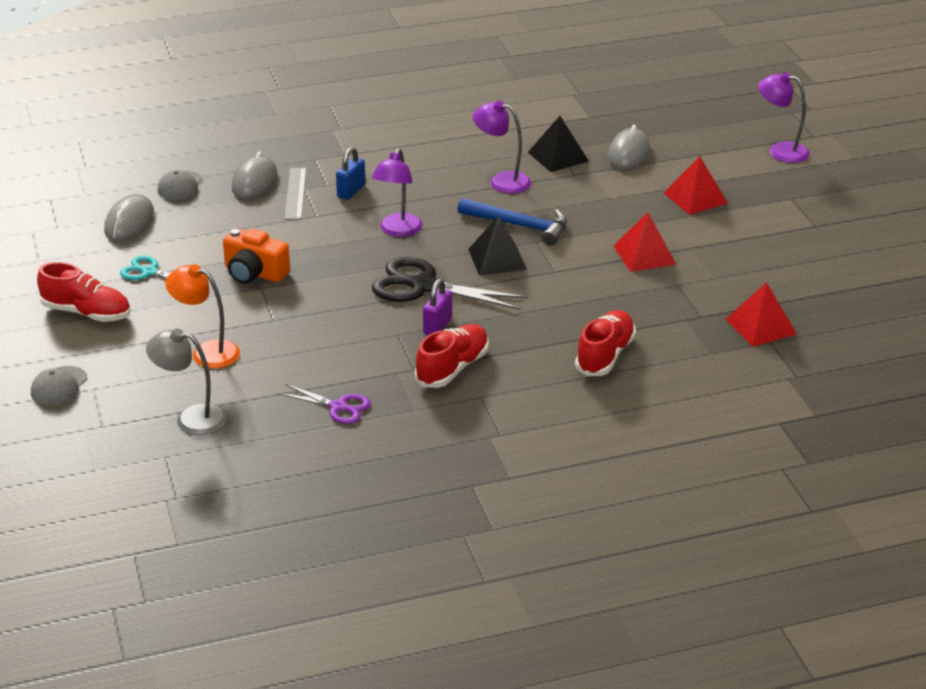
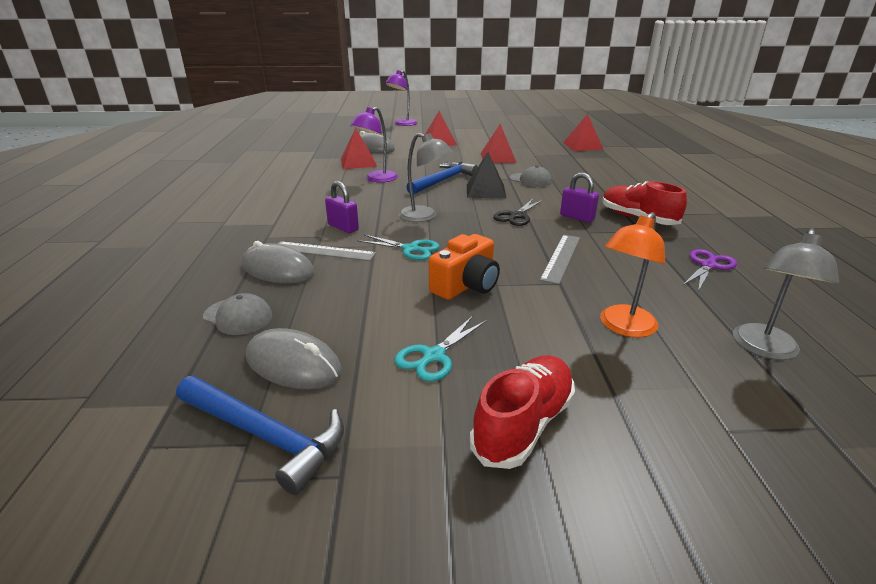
camera: 75 degrees left, 5 degrees down
(59, 386) = (733, 471): grey cap -> grey cap (530, 180)
(64, 230) = (265, 436): none -> blue hammer
(316, 235) = (410, 249): none -> turquoise scissors
(326, 319) = (561, 258): none -> grey ruler
(351, 191) = (343, 227): blue padlock -> purple padlock
(398, 230) = (424, 216): purple lamp -> grey lamp
(424, 286) = (516, 216): black scissors -> black scissors, size x0.56
(558, 156) = (358, 162): black pyramid -> red pyramid
(605, 356) = (615, 177): red shoe -> none

